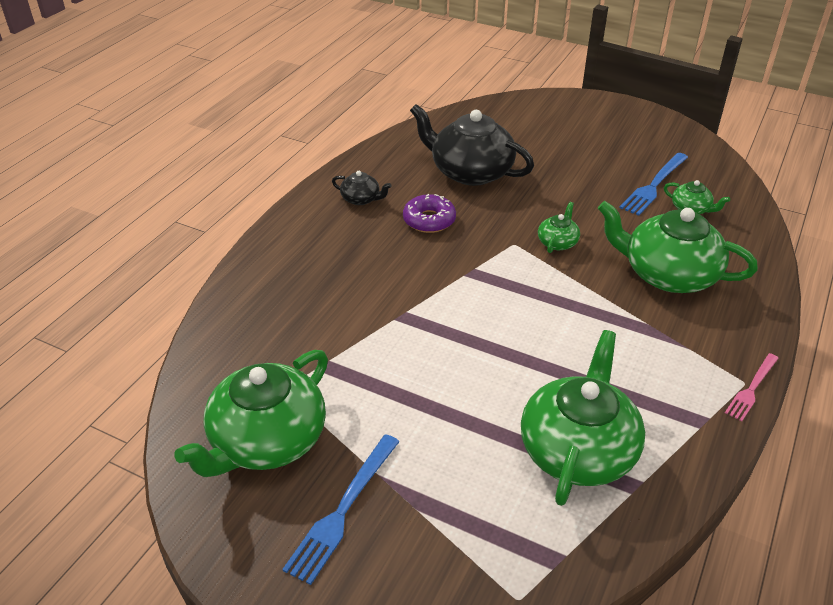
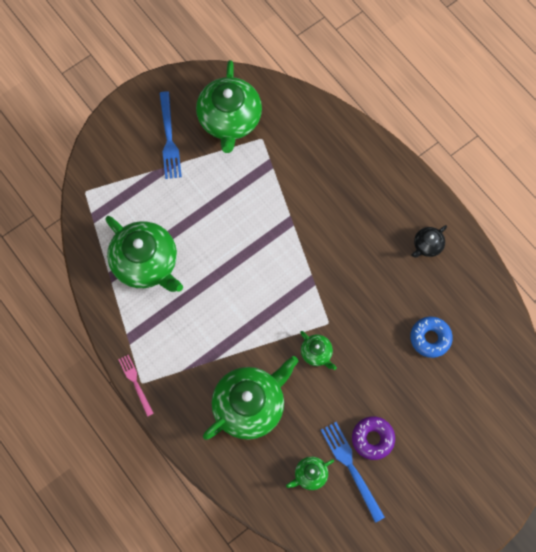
camera: 115 degrees right, 30 degrees up
(266, 440) = (229, 119): green teapot -> green teapot turned 150 degrees counterclockwise
(343, 510) = (169, 139): blue fork -> blue fork turned 150 degrees counterclockwise
(429, 220) = (381, 280): purple donut -> purple donut (372, 439)
(470, 172) = (430, 338): black teapot -> blue donut

